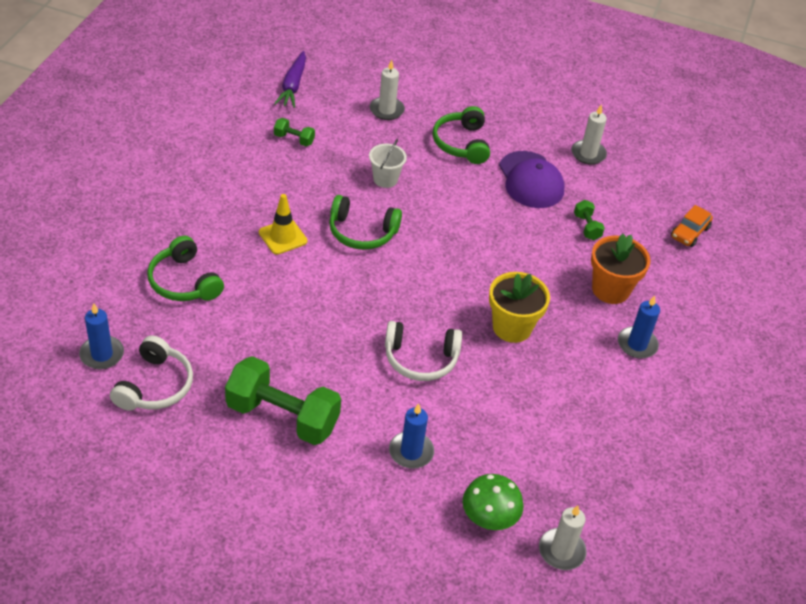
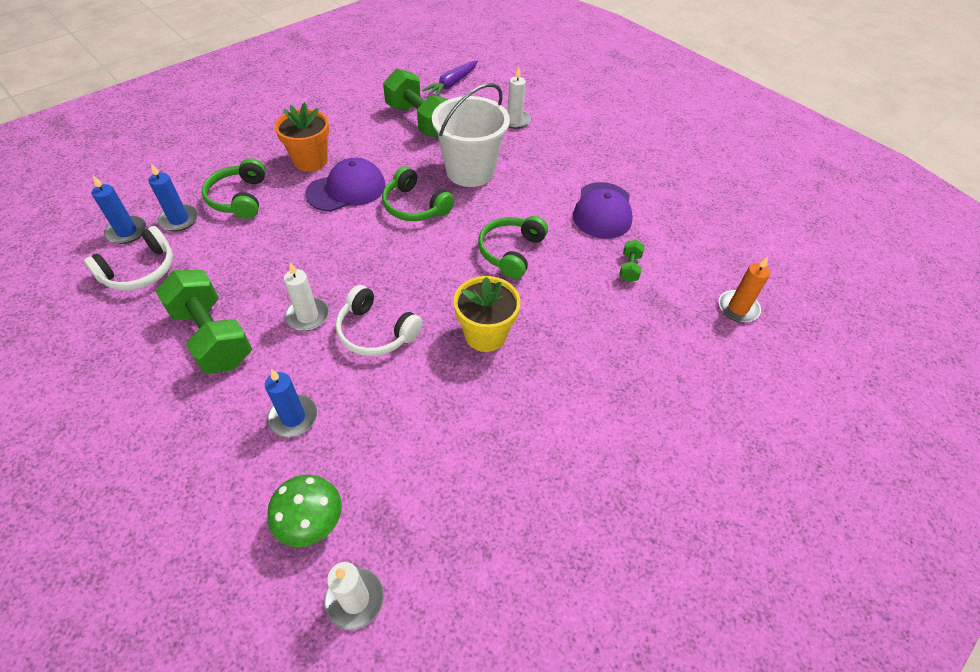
camera: 30 degrees right, 5 degrees up
(283, 237) = (346, 189): yellow traffic cone -> purple cap
(294, 139) = (420, 121): green dumbbell -> green dumbbell, size x2.25
(385, 179) = (470, 171): white bucket -> white bucket, size x2.08
(461, 143) = (560, 163): green headphones -> green headphones (511, 252)
(588, 154) = (676, 205): white candle -> white candle (307, 316)
(610, 289) = (613, 334): orange flower pot -> orange flower pot (310, 161)
(637, 344) = (604, 400): blue candle -> blue candle (179, 220)
(689, 232) = (738, 308): orange car -> orange candle

